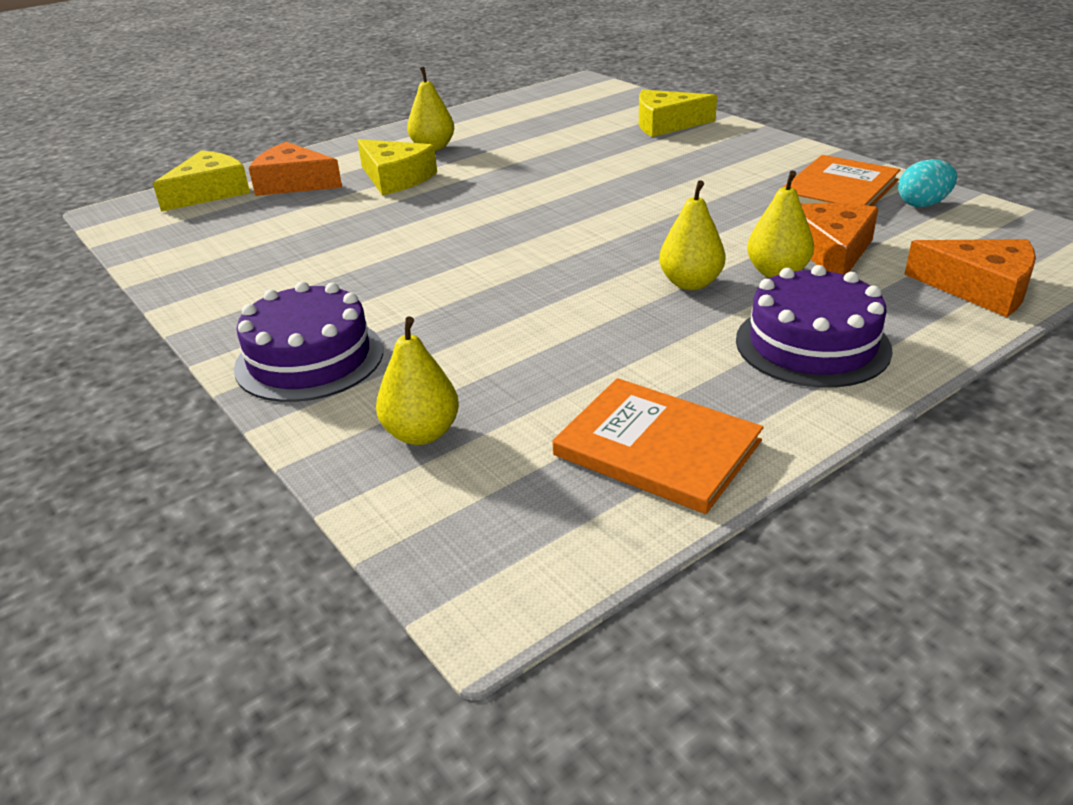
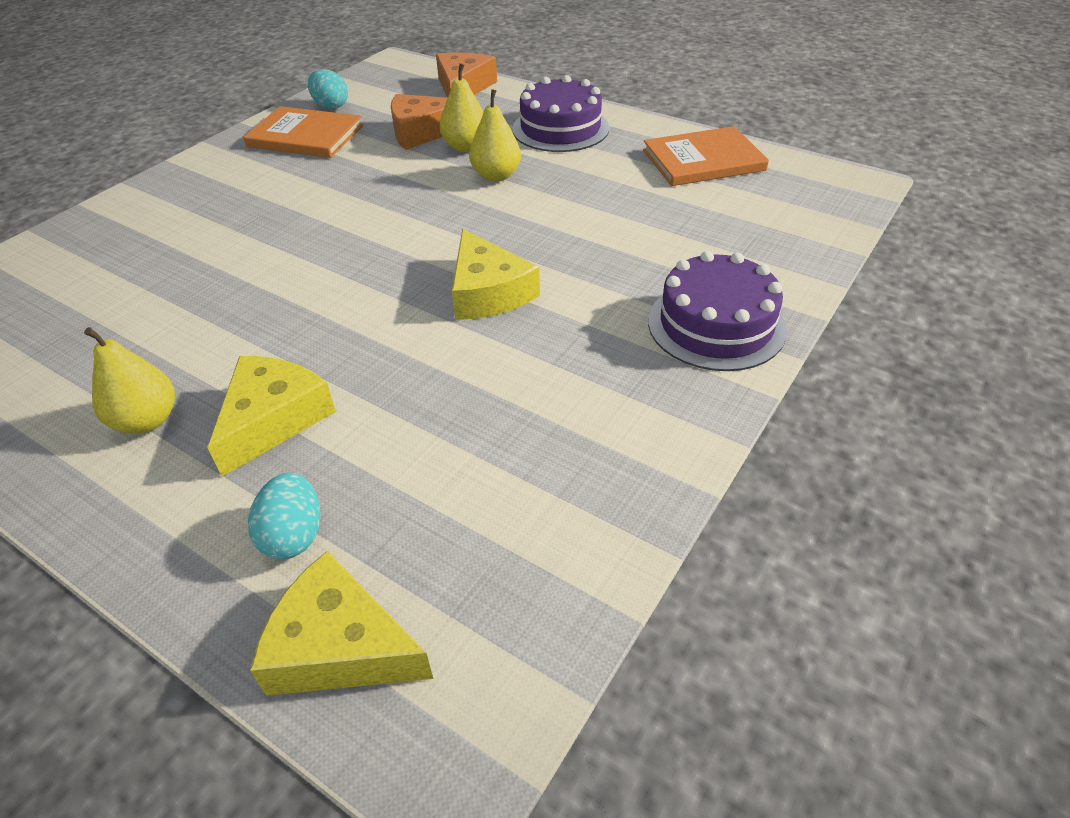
camera: 110 degrees left, 10 degrees up
(293, 183) = (294, 535): orange cheese -> turquoise egg
(421, 433) = (759, 239): yellow pear -> none
(657, 448) = (703, 160): orange book -> orange book turned 60 degrees clockwise
(666, 124) = (100, 240): yellow cheese -> yellow cheese (488, 292)

